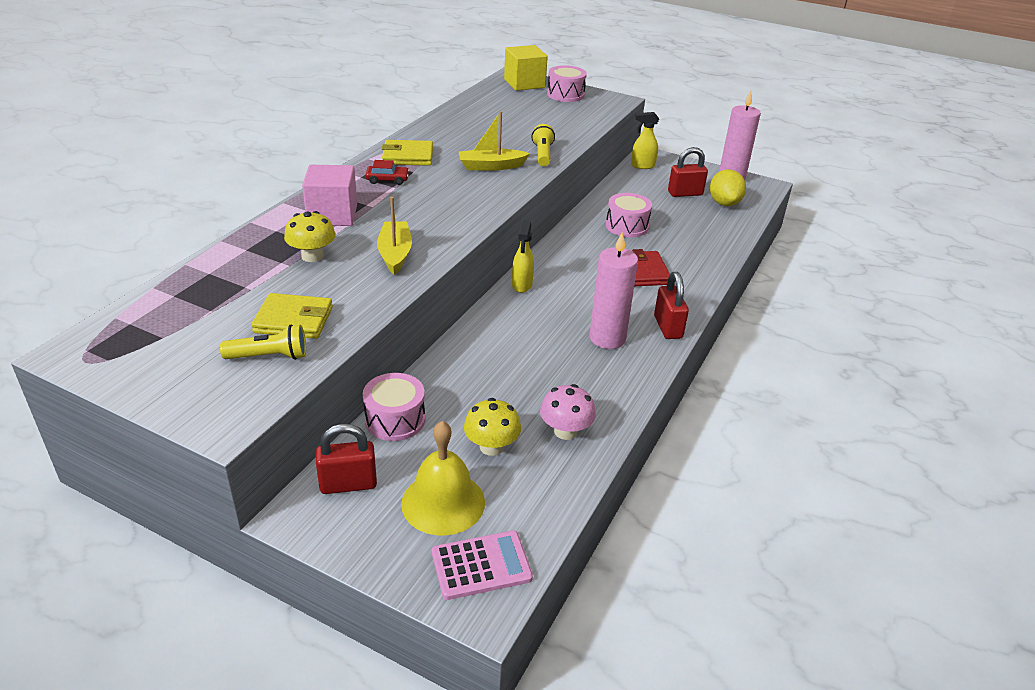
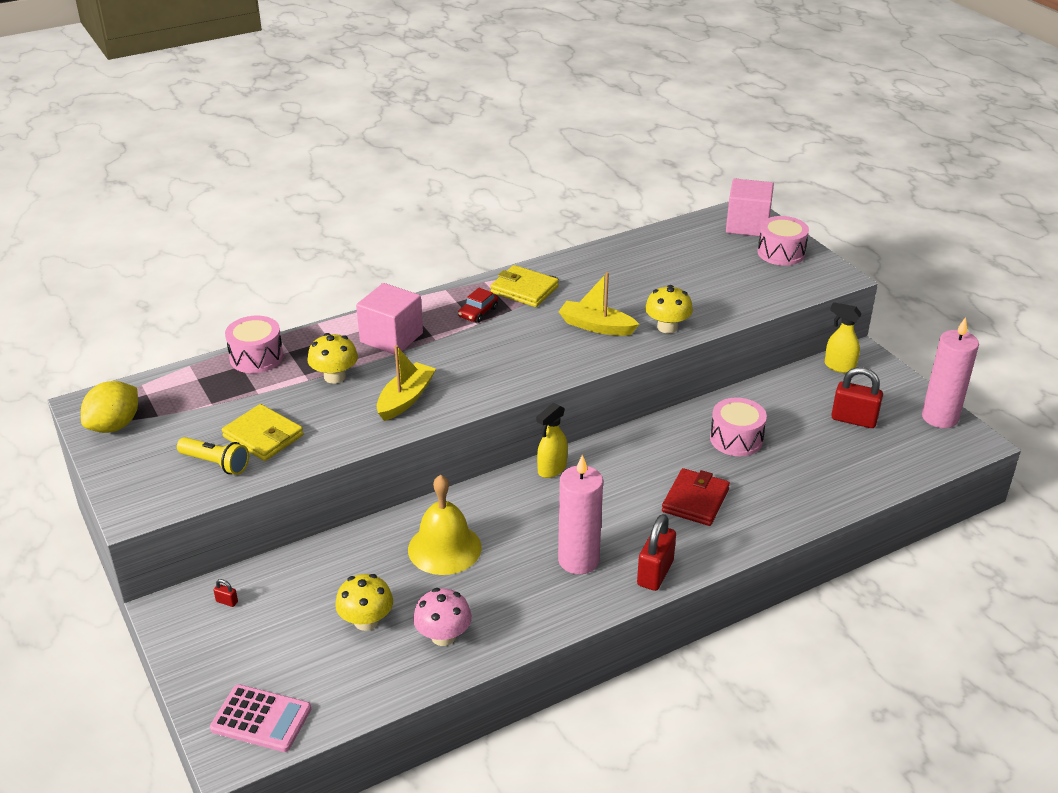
camera: 35 degrees right, 0 degrees up
(348, 484) = (227, 601): red padlock -> red padlock, size x0.41
(387, 180) = (478, 312): red car -> red car turned 90 degrees clockwise
(395, 420) = (312, 561): pink drum -> pink drum (256, 357)
(443, 502) = (282, 652): yellow bell -> yellow bell (444, 548)
(524, 83) = (747, 225): yellow cube -> pink cube
(542, 154) = (667, 327): yellow flashlight -> yellow mushroom
(724, 203) = (891, 448): yellow lemon -> yellow lemon (114, 426)

